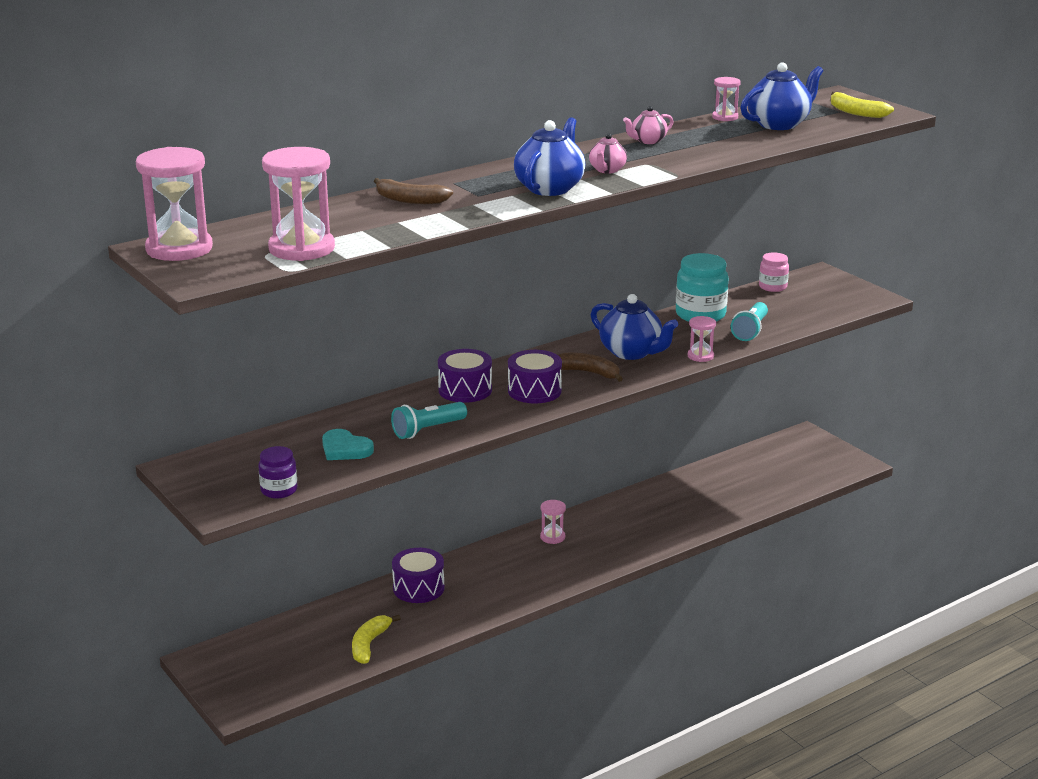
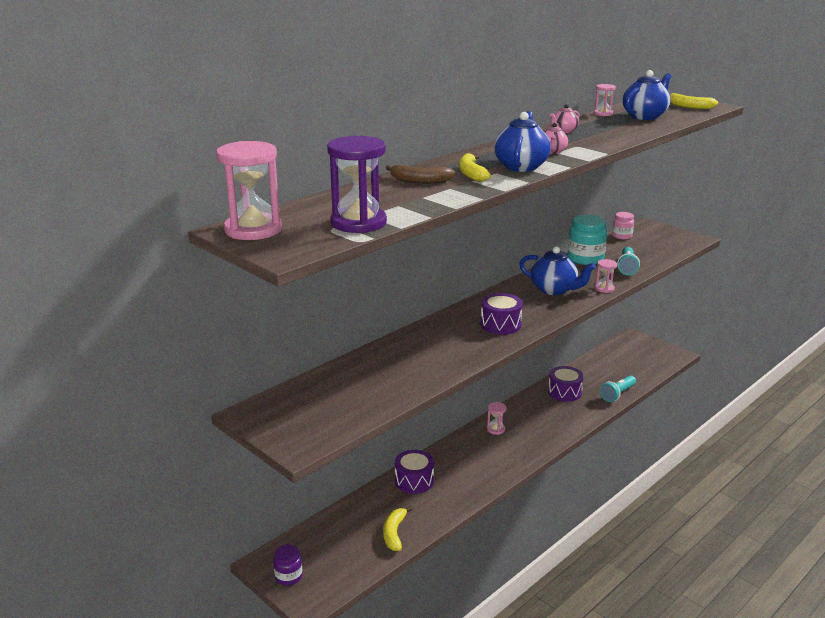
camera: 10 degrees left, 0 degrees up
(279, 490) = (341, 426): purple jar -> purple jar (288, 576)
(301, 249) = (358, 223): pink hourglass -> purple hourglass
(345, 449) = (379, 385): turquoise heart -> none
(427, 430) = (436, 363): turquoise flashlight -> turquoise flashlight (617, 394)
(465, 390) = (448, 328): purple drum -> purple drum (564, 392)
(479, 195) = (471, 174): none -> yellow banana
(588, 373) = (532, 307): brown banana -> none

